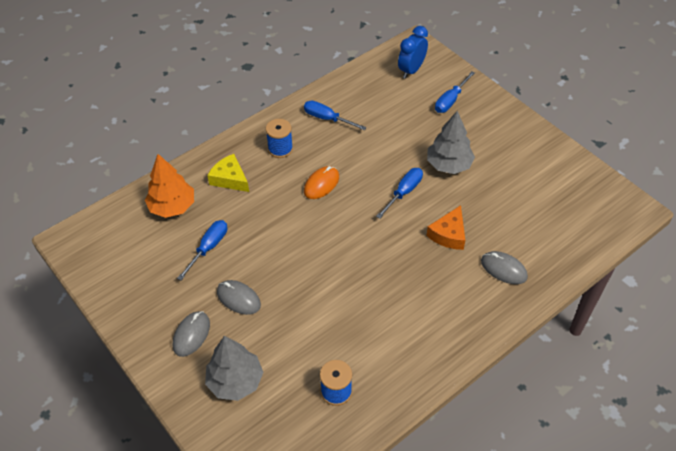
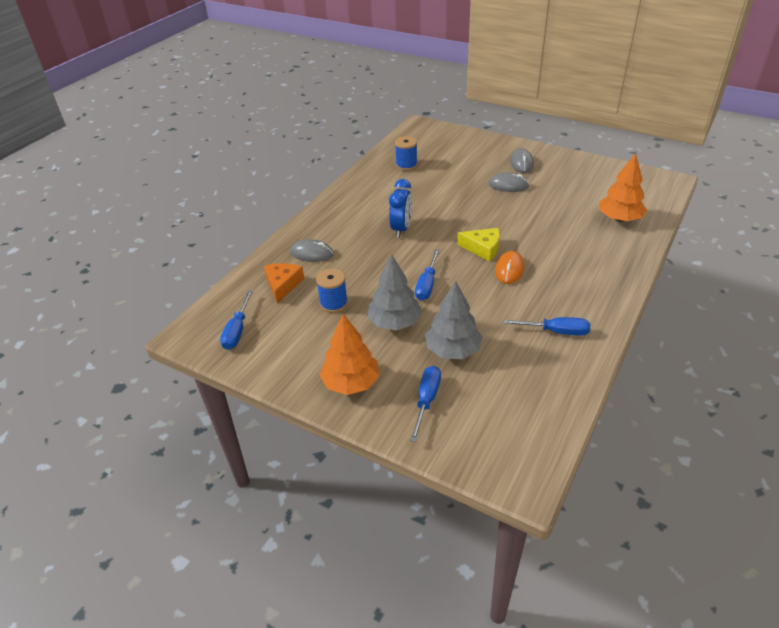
camera: 160 degrees right, 10 degrees down
(208, 248) = (560, 204): blue screwdriver -> blue screwdriver (237, 331)
(230, 179) = (595, 250): yellow cheese -> yellow cheese (483, 248)
(235, 381) = (473, 154): grey tree -> grey tree (452, 350)
(280, 149) = (576, 287): blue spool -> blue spool (333, 303)
(411, 70) = (502, 431): blue clock -> blue clock (401, 229)
(449, 234) = (368, 264): orange cheese -> orange cheese (283, 285)
(500, 127) = (351, 383): none -> orange tree

